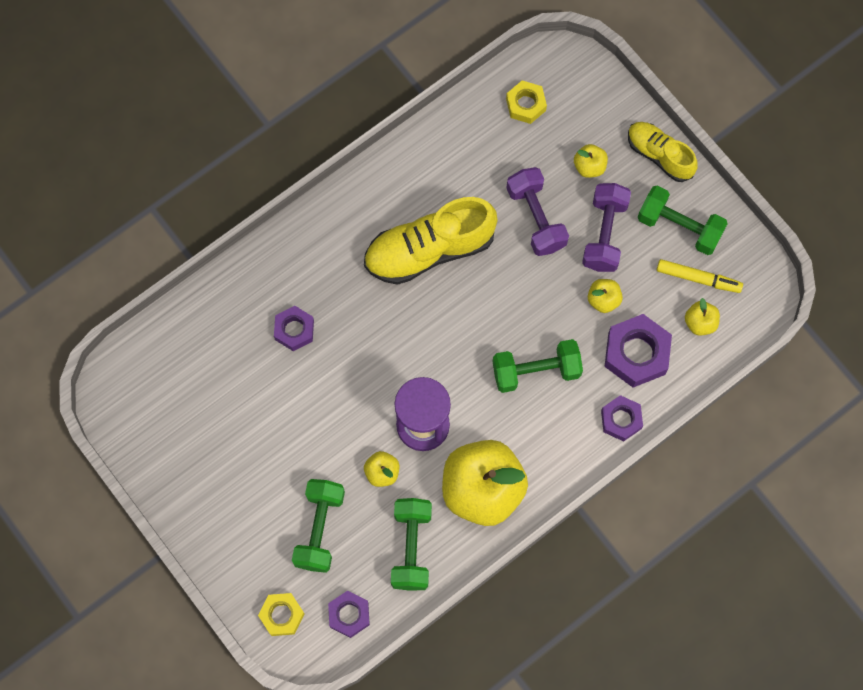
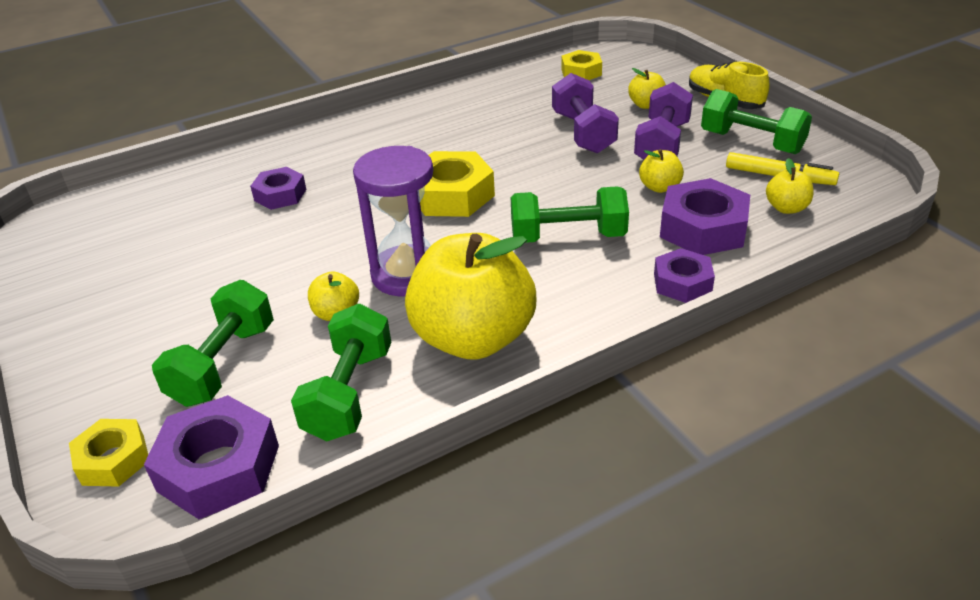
camera: 10 degrees right, 35 degrees down
(349, 615) = (219, 468): purple nut -> purple nut, size x1.62
(429, 250) = (457, 148): yellow shoe -> none
(437, 321) = (452, 195): none -> yellow nut

